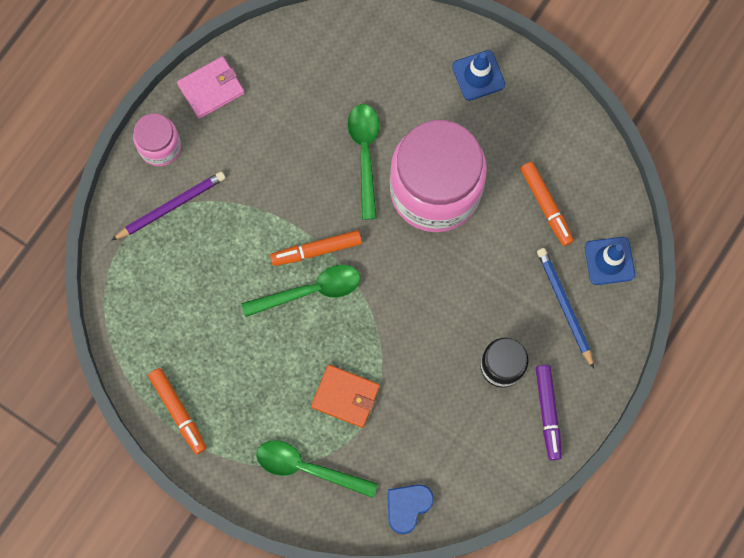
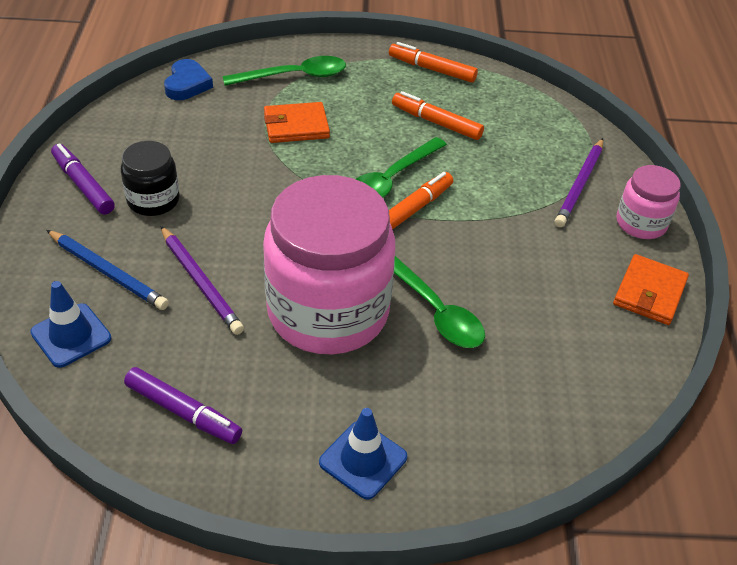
camera: 145 degrees right, 30 degrees down
(211, 89) = (649, 292): pink wallet -> orange wallet
(506, 262) = (200, 282): none -> purple pencil
(546, 206) = (183, 355): orange marker -> orange marker (436, 122)
(564, 163) = (183, 412): none -> purple marker

